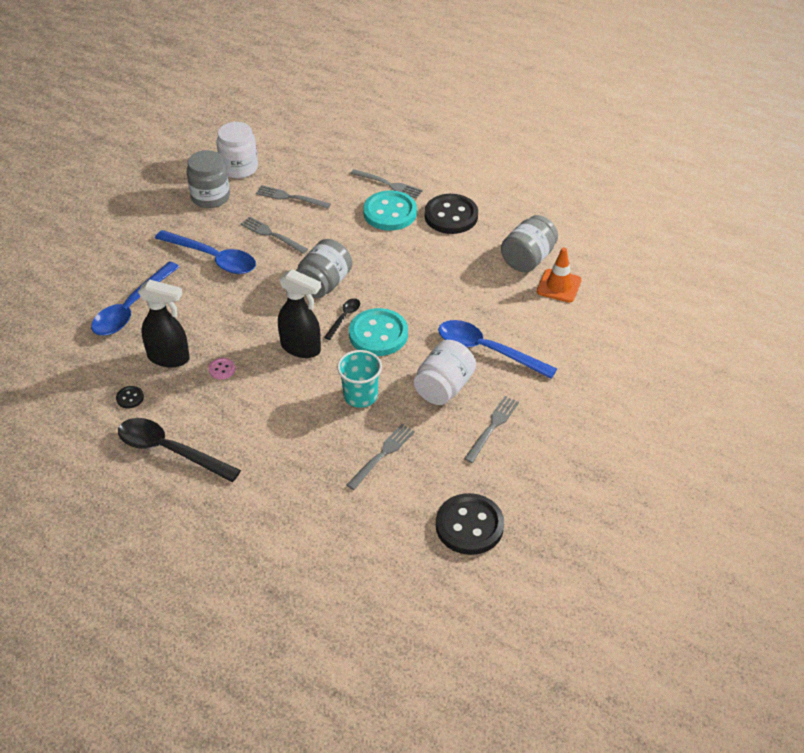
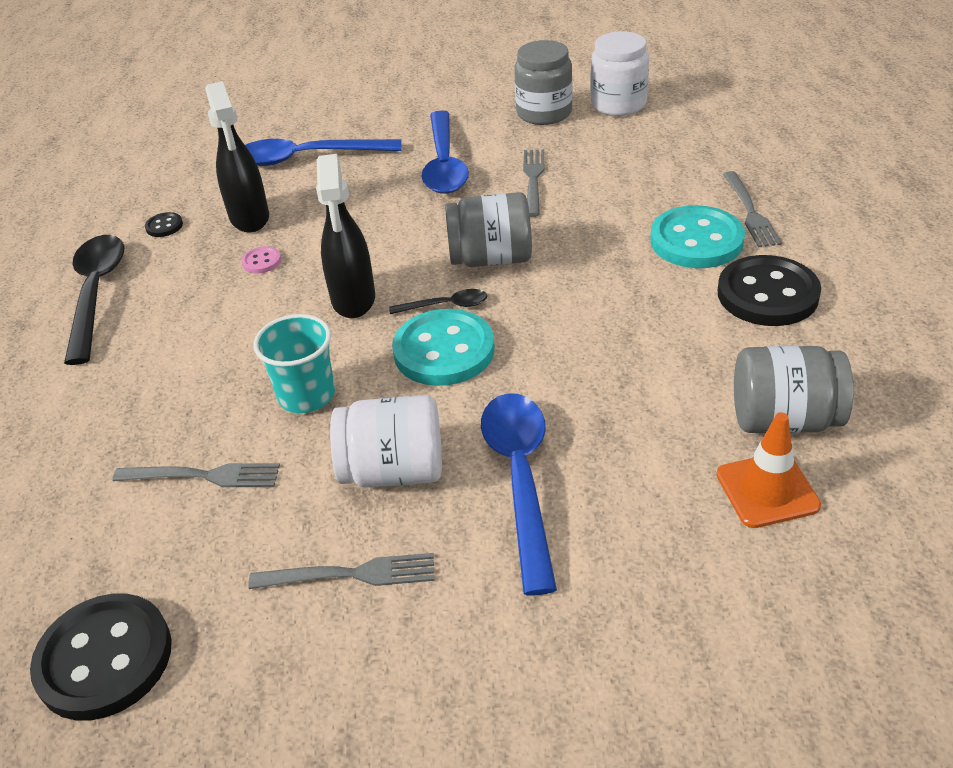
camera: 60 degrees right, 5 degrees down
(289, 197) = (616, 158): grey fork -> none

